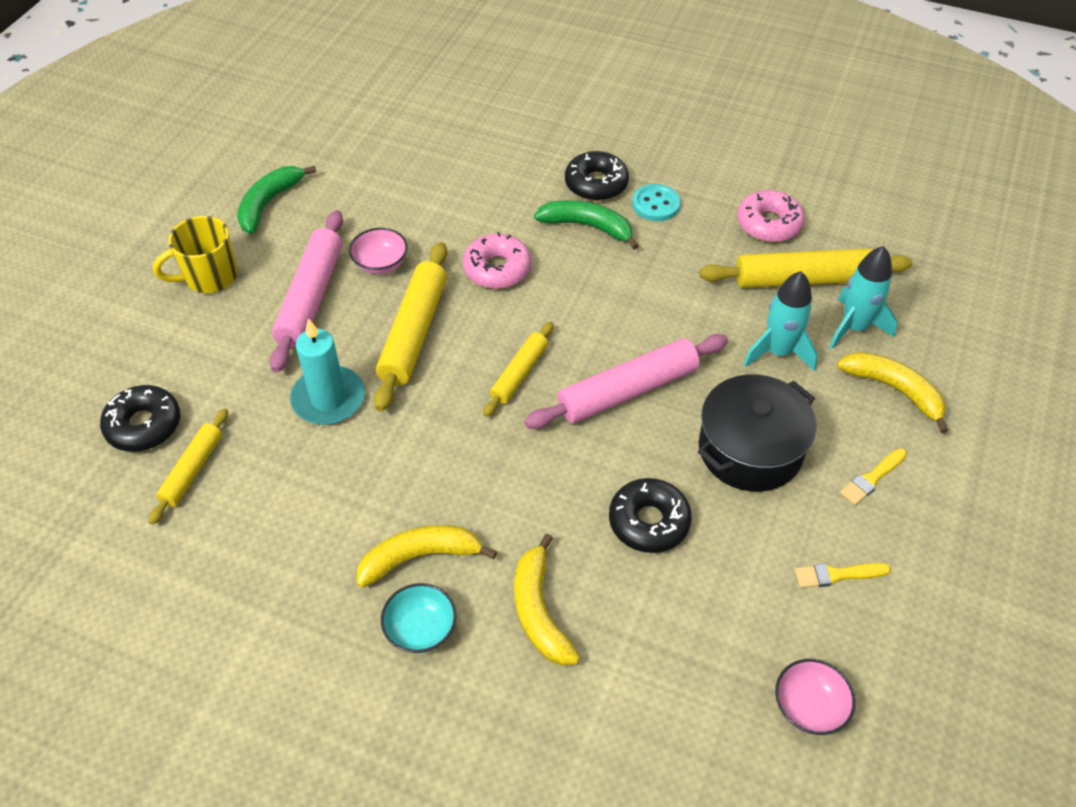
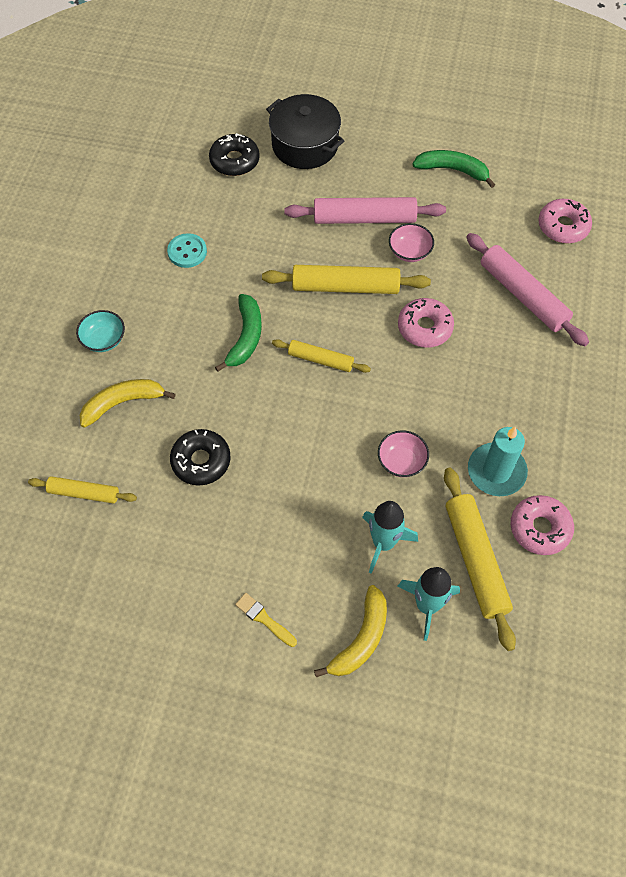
camera: 80 degrees right, 10 degrees up
(192, 470) = (204, 195): yellow rolling pin -> yellow rolling pin (84, 493)
(209, 277) = (369, 157): yellow mug -> none
(328, 399) = (274, 251): turquoise candle -> turquoise candle (496, 471)
(392, 131) = (563, 226): none -> pink donut
(420, 557) = (155, 329): yellow banana -> none
(587, 227) = (492, 384): green banana -> green banana (245, 337)
(596, 184) = (547, 383): black donut -> none
(627, 391) = (319, 434): pink rolling pin -> pink rolling pin (523, 295)
(656, 204) = (536, 433): turquoise button -> turquoise button (187, 252)
(750, 449) = (277, 526): black pot -> black pot (305, 145)
(809, 707) = (65, 575): pink bowl -> pink bowl (401, 461)
(837, 575) = (171, 592): yellow brush -> none

